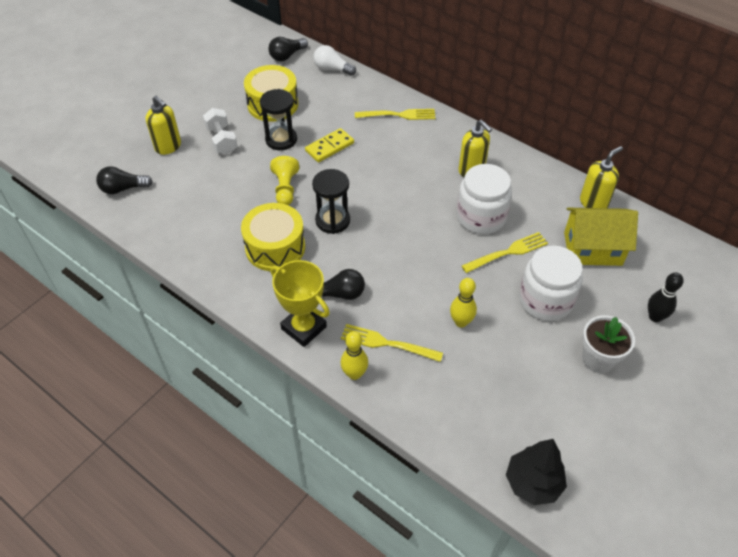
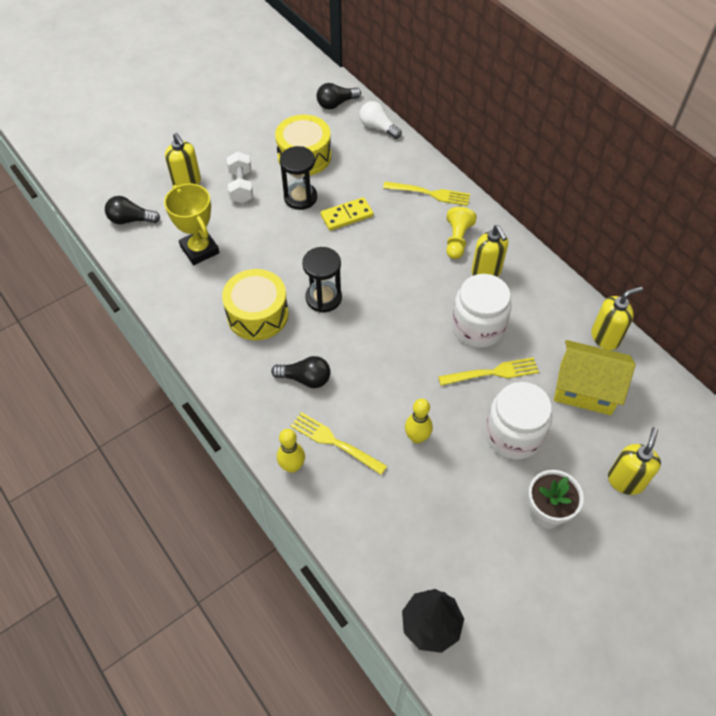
camera: 15 degrees right, 5 degrees up
(285, 188) = (287, 252): yellow pawn -> yellow pawn (457, 240)
(304, 328) = (258, 406): yellow trophy -> yellow trophy (200, 250)
(655, 317) = (625, 481): black bowling pin -> yellow soap dispenser

